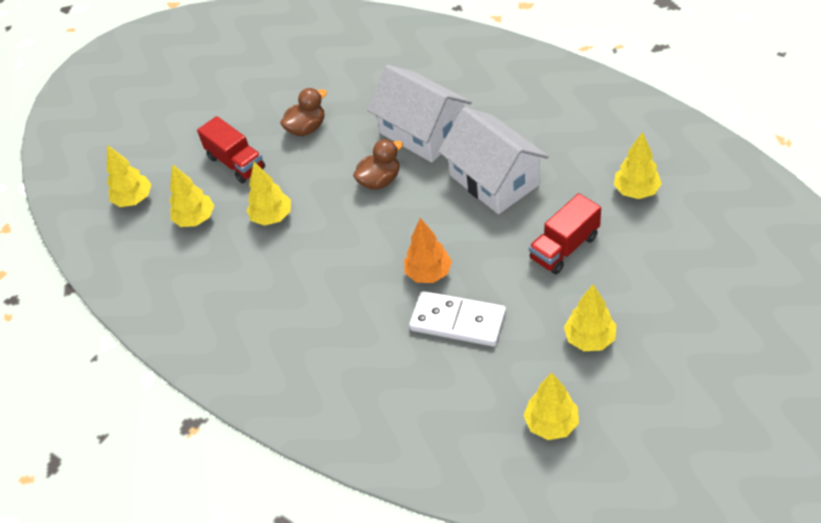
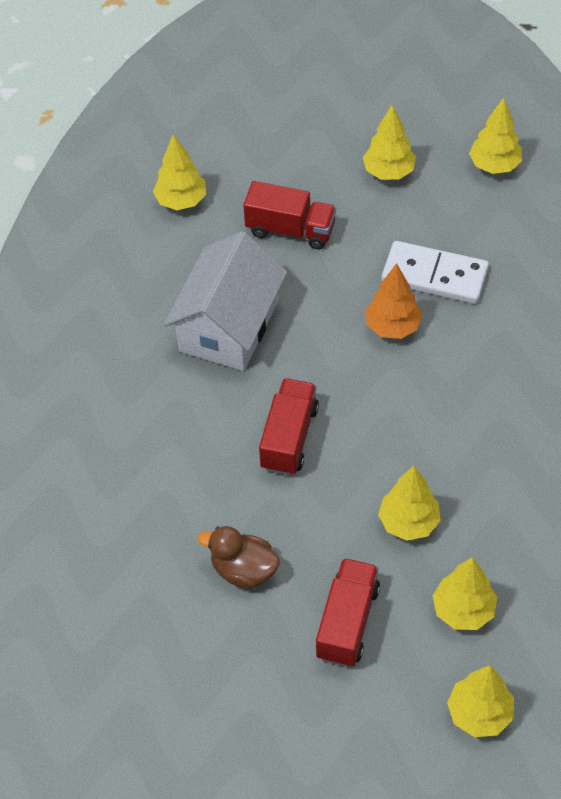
camera: 125 degrees left, 5 degrees up
(380, 180) = (289, 438): brown duck -> red truck
(423, 132) = (187, 432): white house -> none
(458, 321) = (434, 276): white domino -> white domino turned 60 degrees counterclockwise

